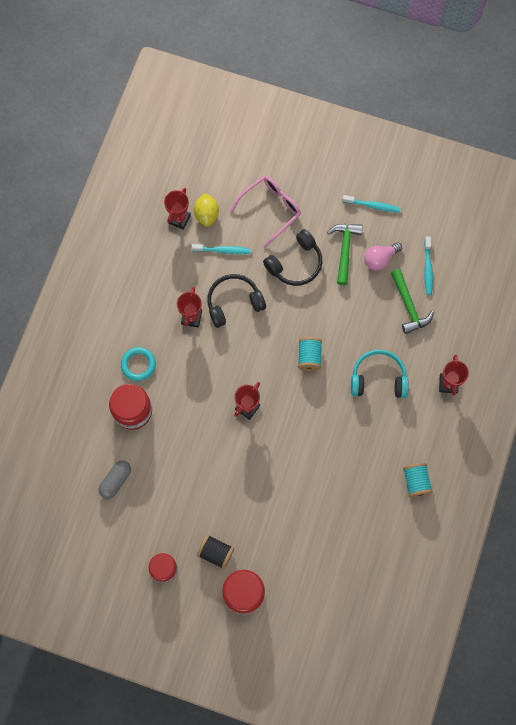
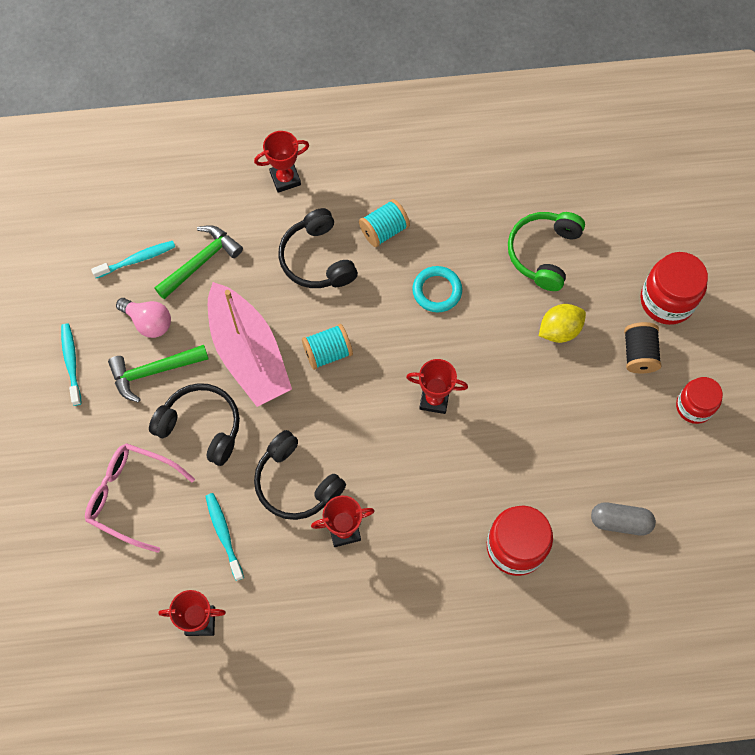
camera: 115 degrees left, 5 degrees down
(138, 365) = (447, 571): turquoise ring -> turquoise ring (437, 291)
(206, 215) = (177, 583): yellow lemon -> yellow lemon (559, 330)
(316, 528) = (543, 253): none -> green headphones
(331, 309) = (248, 353): none -> pink boat
(378, 378) = (317, 259): turquoise headphones -> black headphones
(416, 482) = (427, 168): turquoise spool -> turquoise spool (384, 230)

